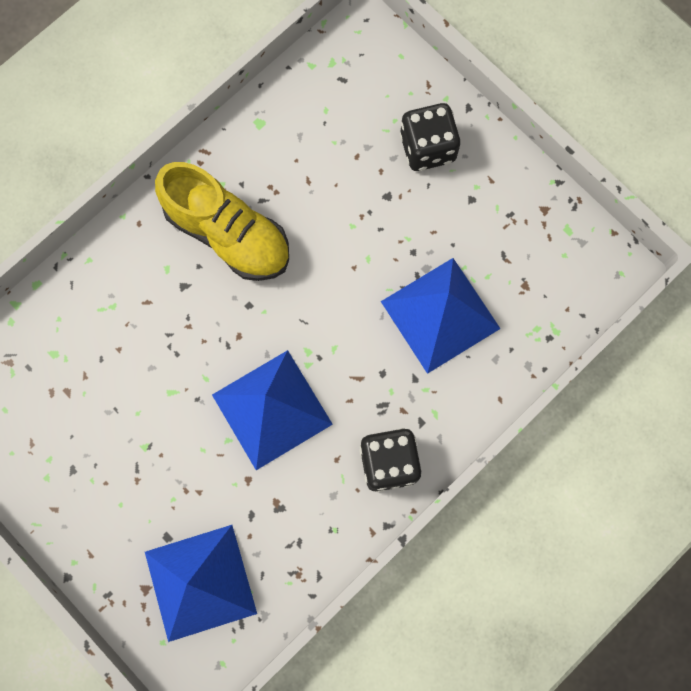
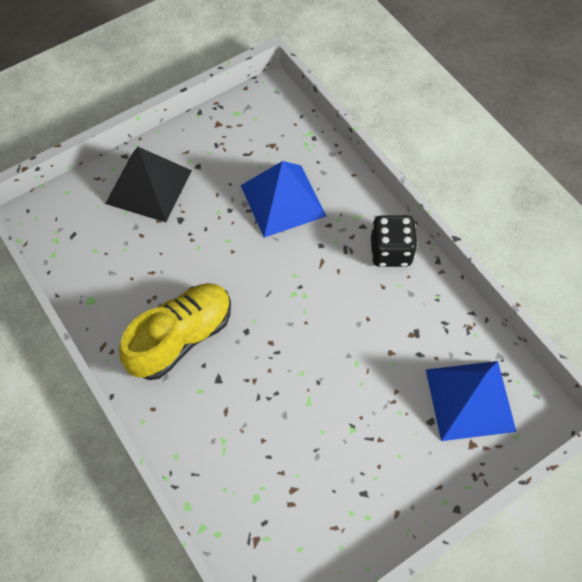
camera: 80 degrees left, 15 degrees down
(272, 409) = (336, 326): blue pyramid -> none
(427, 148) = (149, 187): black dice -> black pyramid

